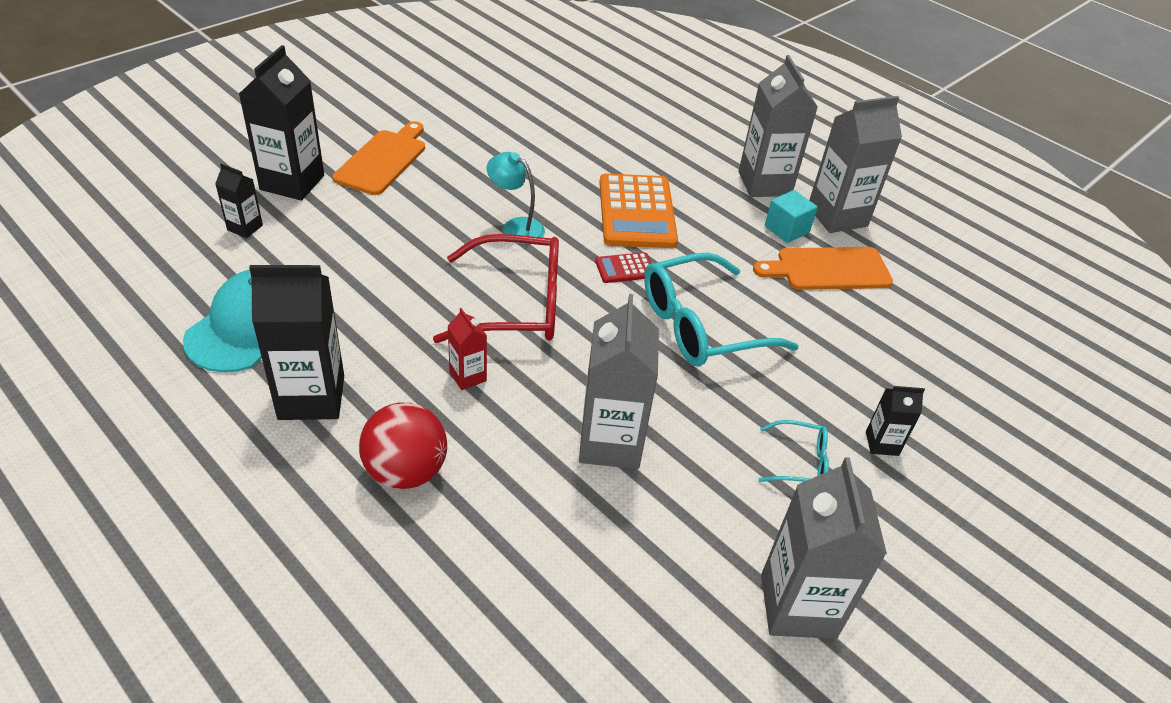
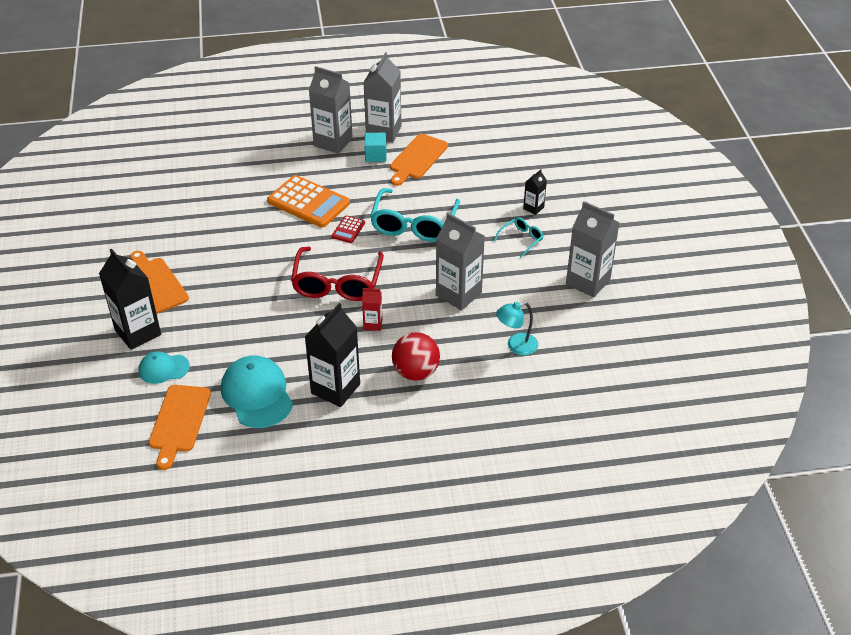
camera: 50 degrees left, 0 degrees up
(159, 280) = (179, 422): none -> orange cutting board
(245, 228) = (163, 369): black carton -> turquoise cap
(515, 227) = (275, 255): turquoise lamp -> turquoise lamp (516, 346)
(516, 304) = (337, 283): red glasses -> red glasses turned 150 degrees clockwise

